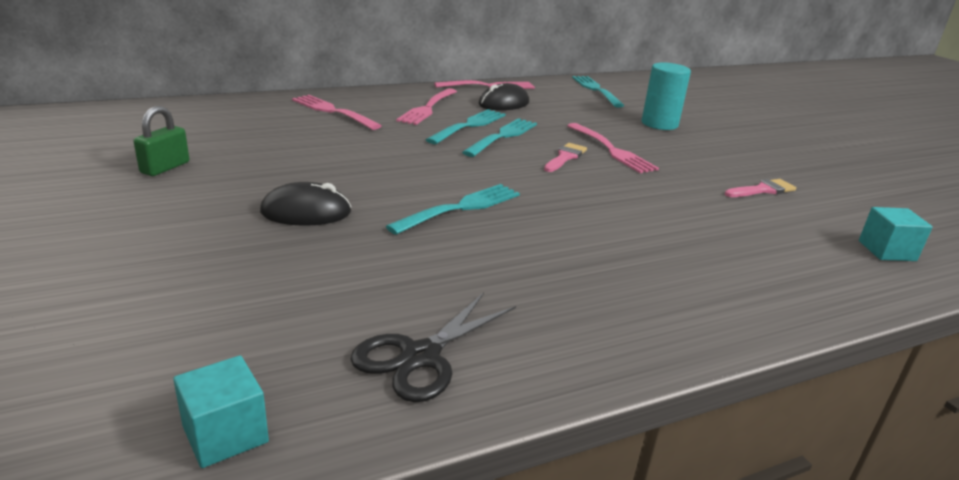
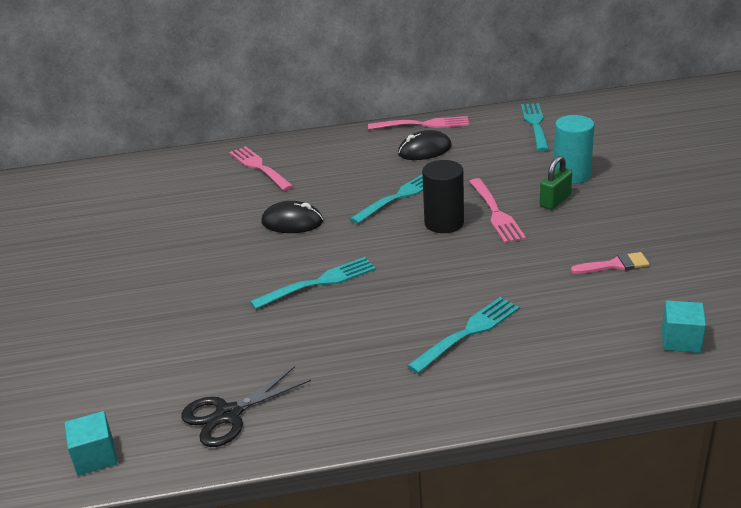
camera: 20 degrees right, 5 degrees up
(165, 168) = (109, 238): green padlock -> green padlock (555, 201)
(306, 212) = (197, 285): black mouse -> black mouse (292, 222)
(428, 108) = (347, 159): pink fork -> none
(469, 126) = (374, 183): turquoise fork -> turquoise fork (467, 333)
(565, 157) = (444, 223): pink brush -> black cylinder

